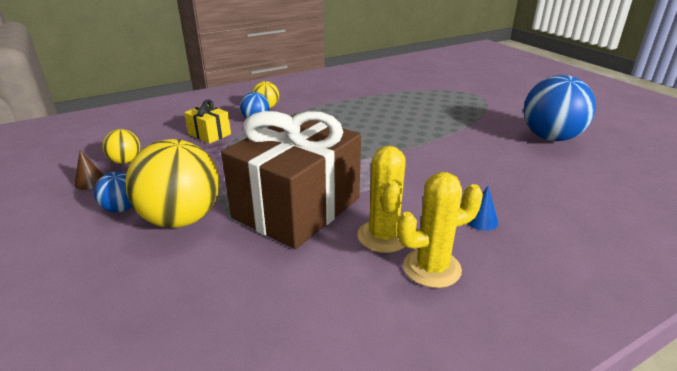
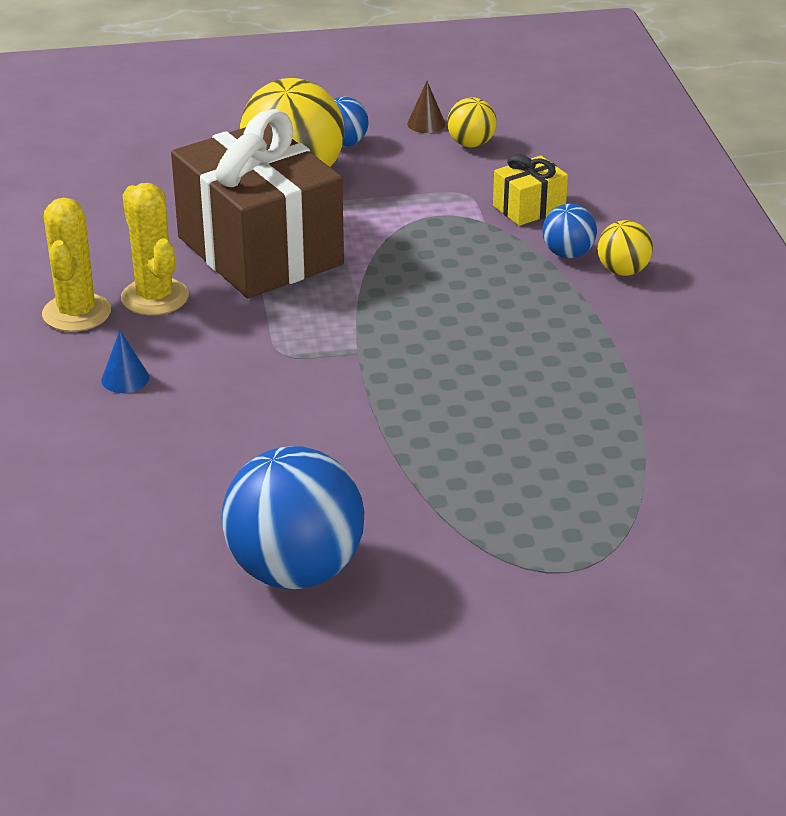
camera: 110 degrees right, 5 degrees up
(383, 236) = (155, 297): yellow cactus -> yellow cactus turned 45 degrees clockwise

